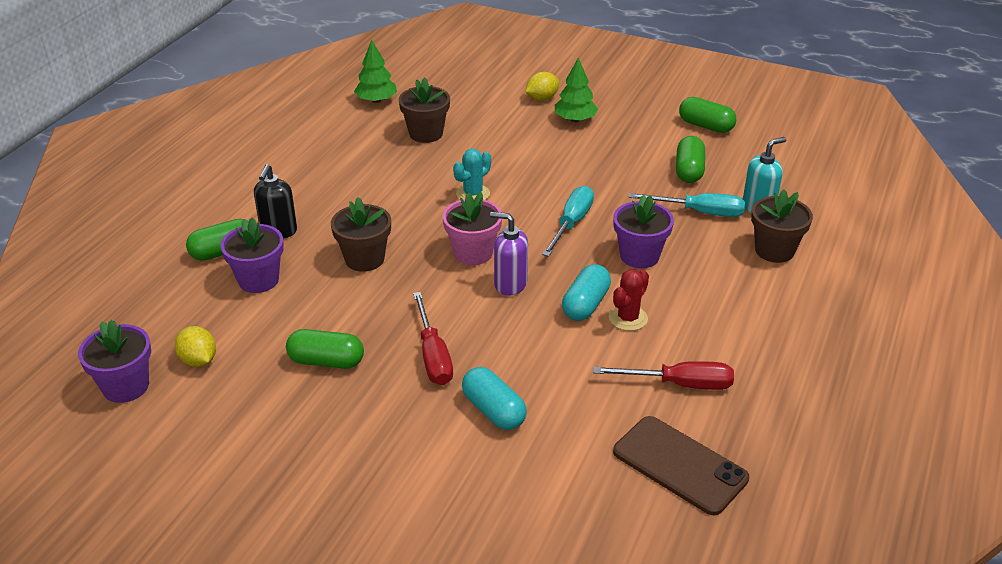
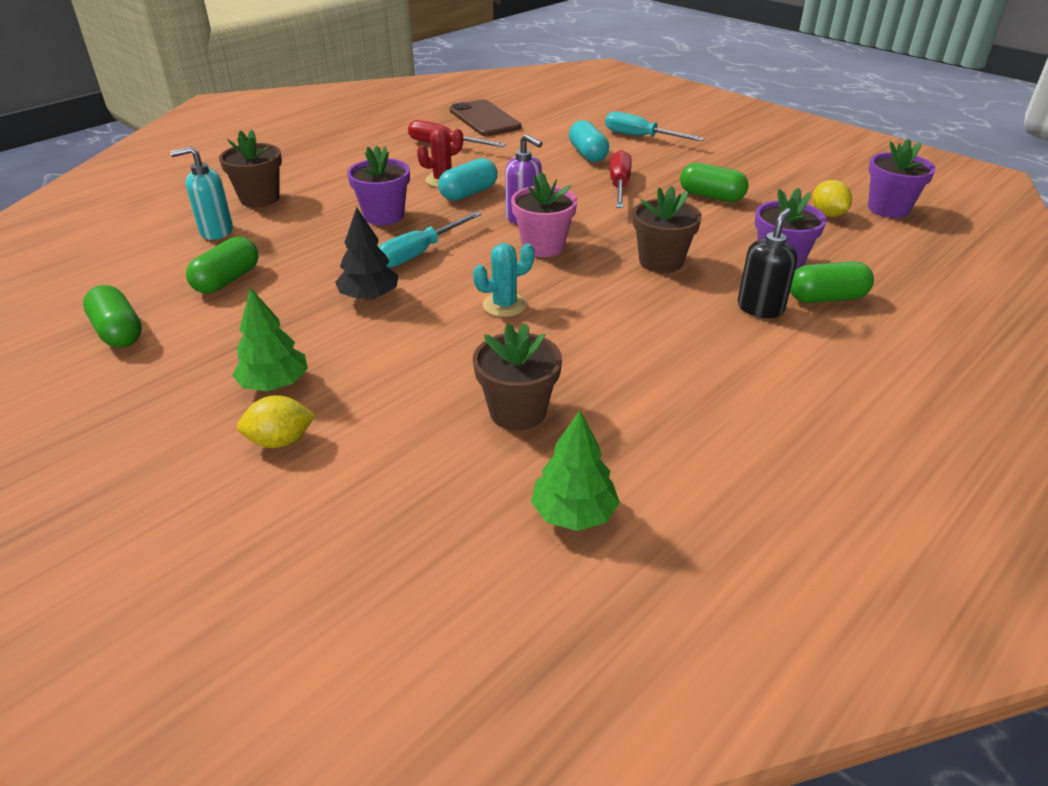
camera: 160 degrees left, 0 degrees up
(574, 180) = (369, 297): none -> black tree
(699, 212) = (278, 238): turquoise screwdriver -> turquoise screwdriver (640, 137)

